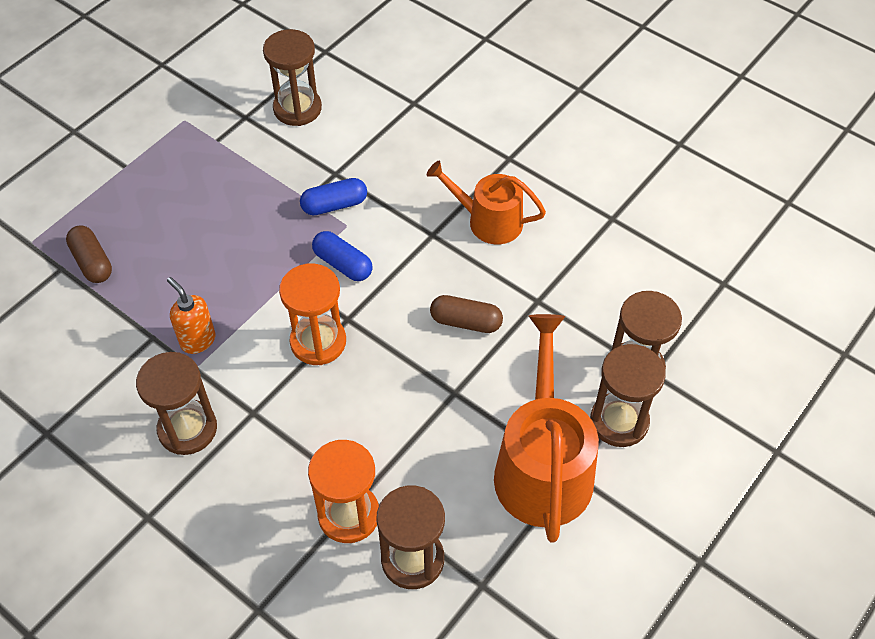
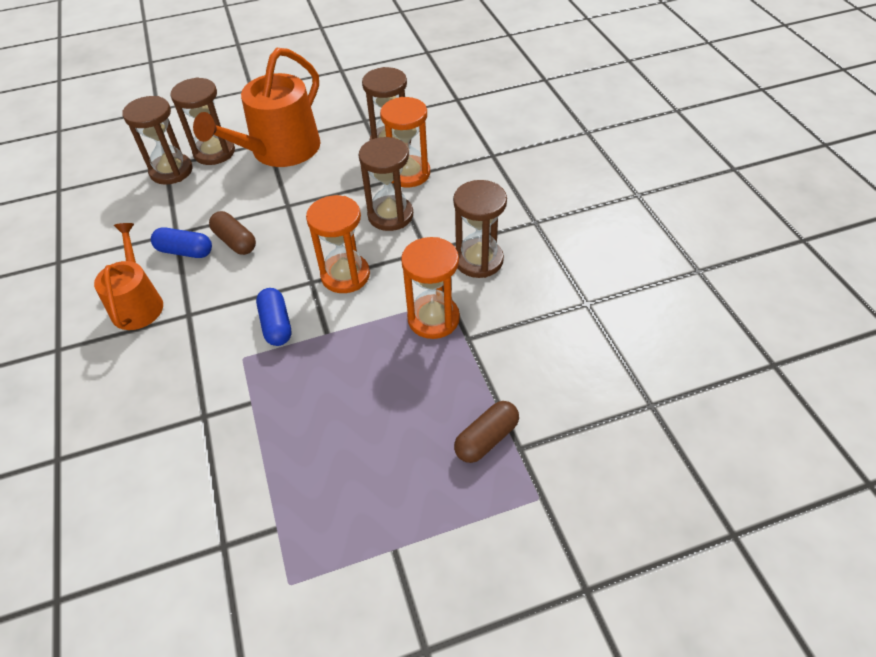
camera: 145 degrees left, 5 degrees down
(92, 262) = (486, 439): brown capsule -> brown capsule turned 45 degrees clockwise
(197, 340) = (433, 319): orange soap dispenser -> orange hourglass
(297, 108) = (164, 523): brown hourglass -> brown hourglass (390, 215)
(334, 205) = (234, 382): blue capsule -> blue capsule (185, 251)
(488, 221) = (138, 303): orange watering can -> orange watering can turned 150 degrees counterclockwise

